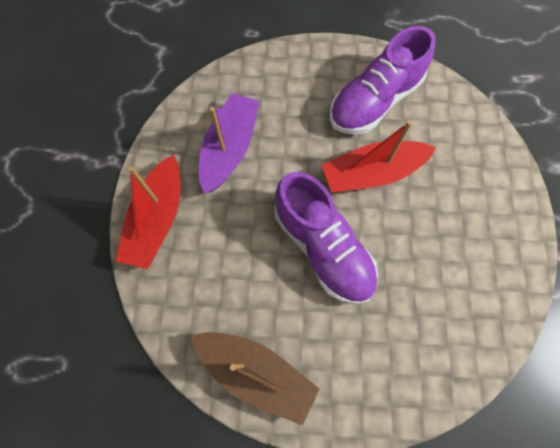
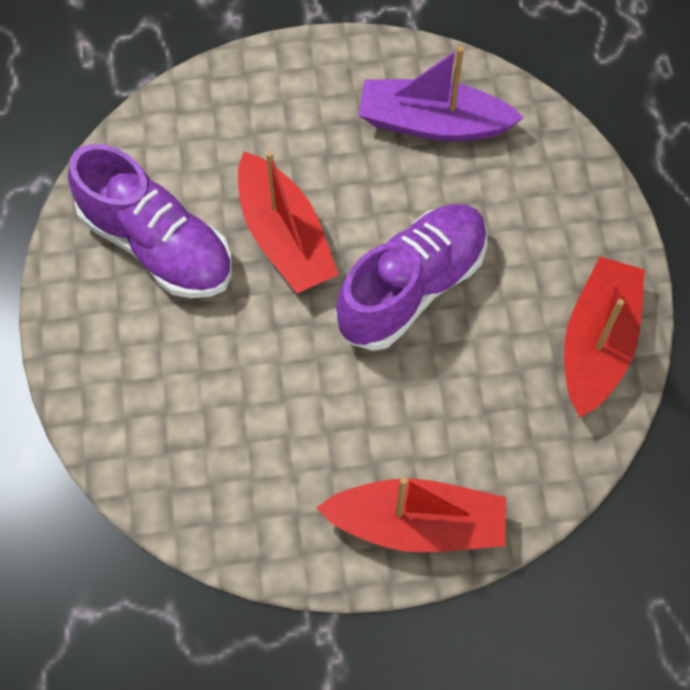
camera: 100 degrees left, 5 degrees down
(230, 149) = (275, 443): purple boat -> purple boat (432, 123)
(256, 373) = (597, 343): brown boat -> red boat

